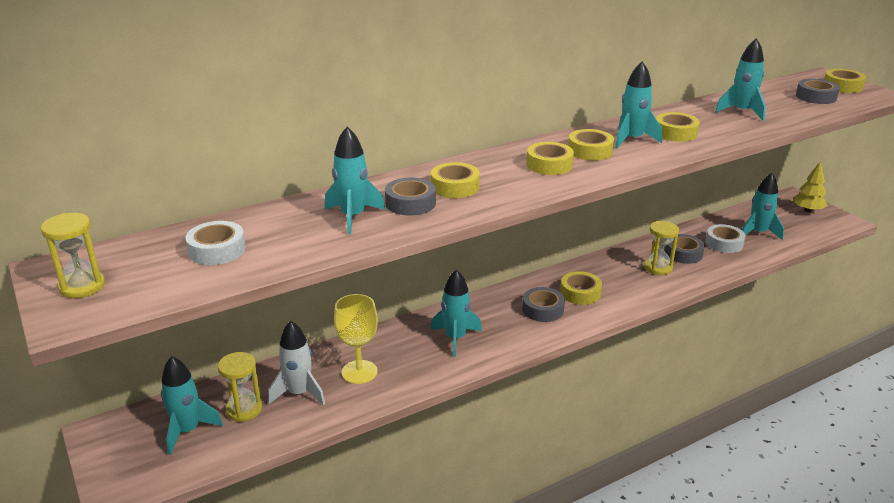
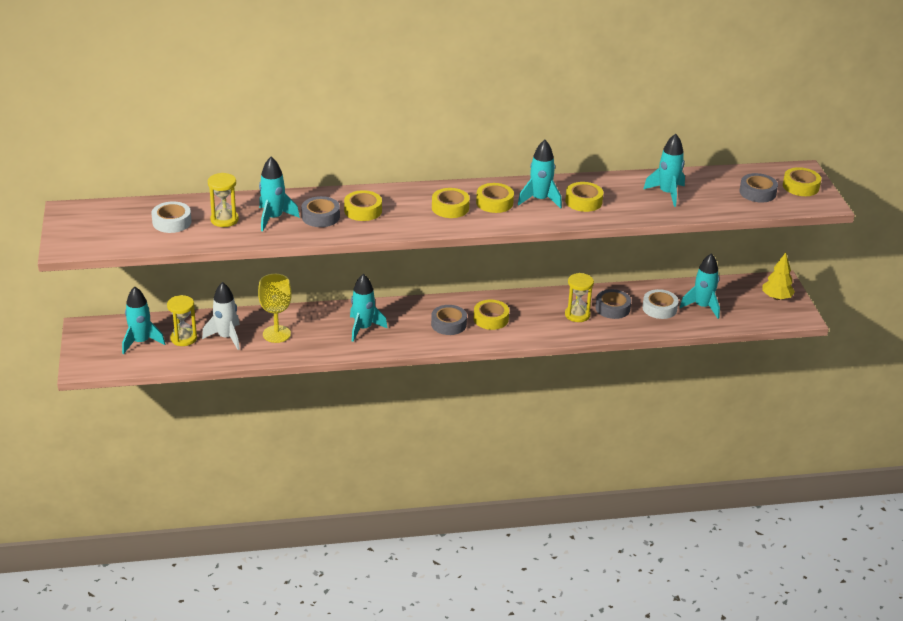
camera: 20 degrees right, 5 degrees up
(82, 286) = (81, 228): yellow hourglass -> yellow hourglass (224, 220)

